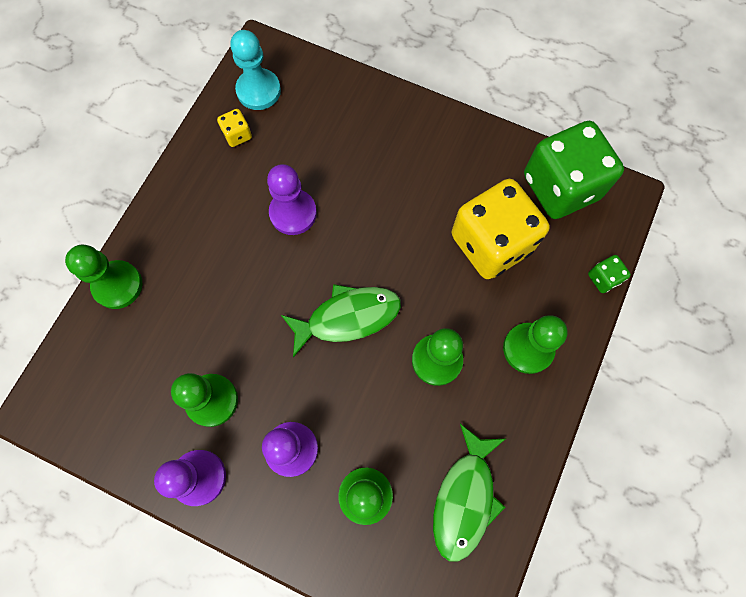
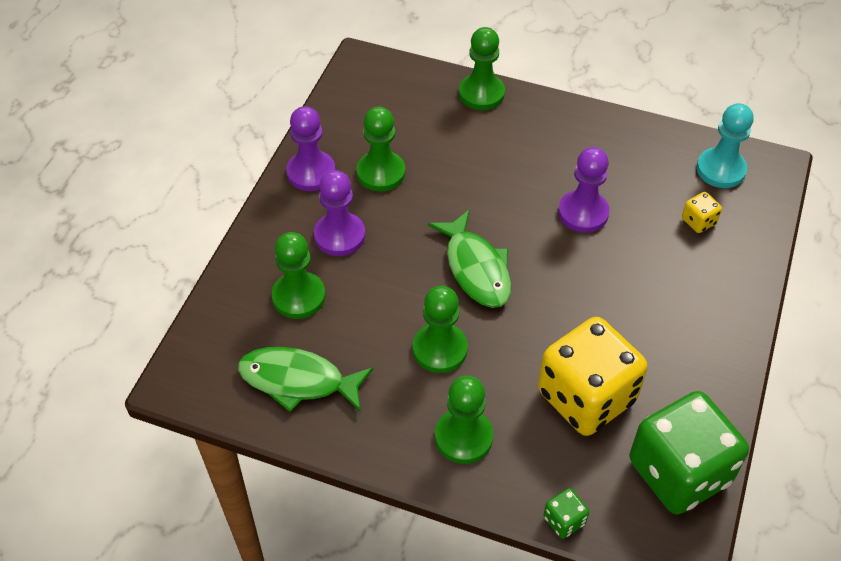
camera: 85 degrees right, 20 degrees down
(237, 135) = (662, 158): yellow dice -> yellow dice (698, 221)

